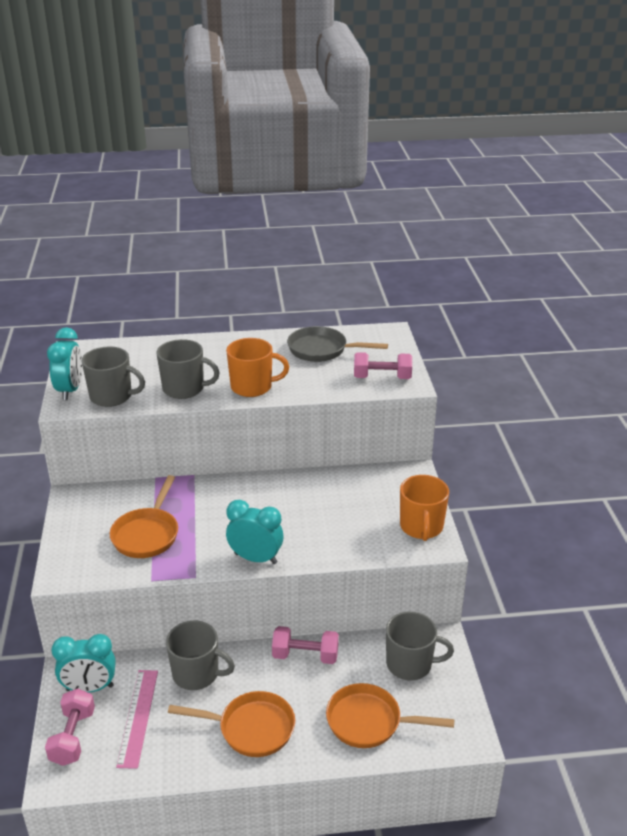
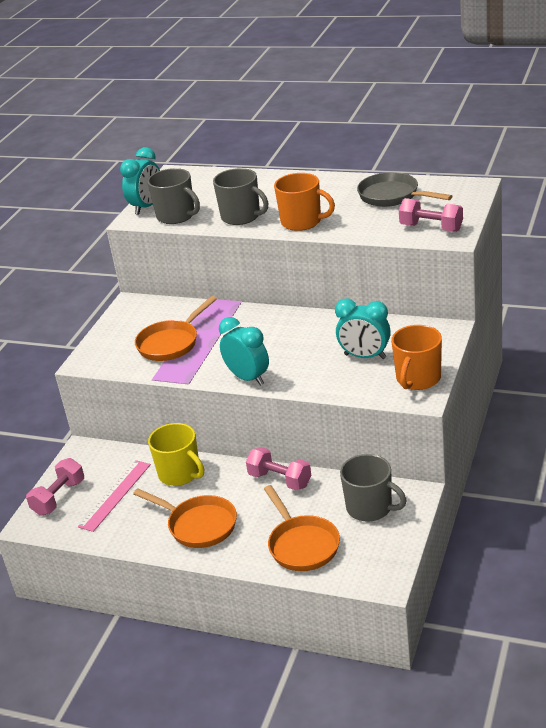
camera: 30 degrees right, 0 degrees up
(89, 688) = (91, 465): turquoise clock -> turquoise clock (365, 356)
(197, 674) = (180, 474): grey mug -> yellow mug
(369, 722) = (302, 545): orange pan -> orange pan turned 150 degrees counterclockwise

